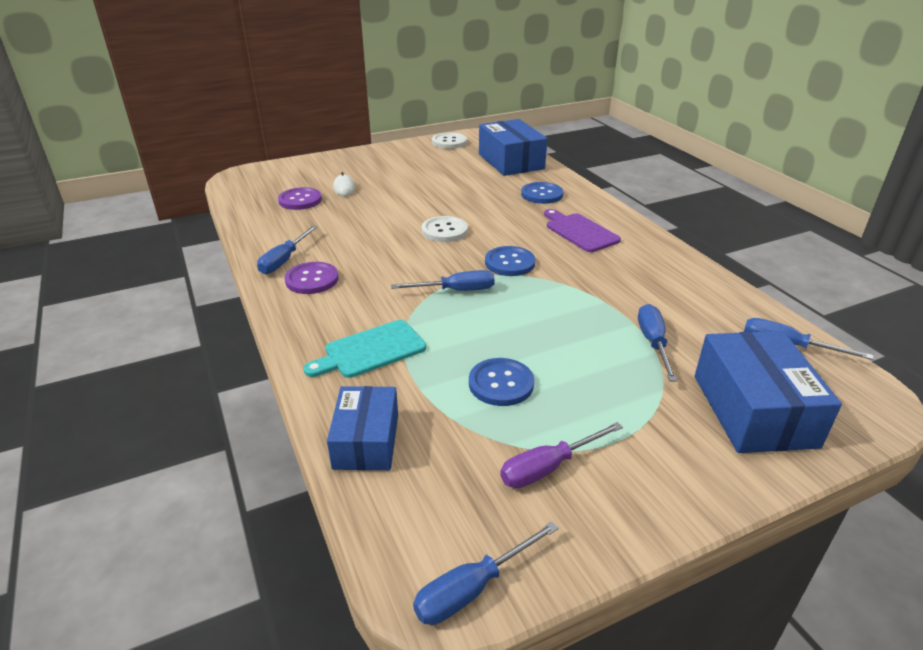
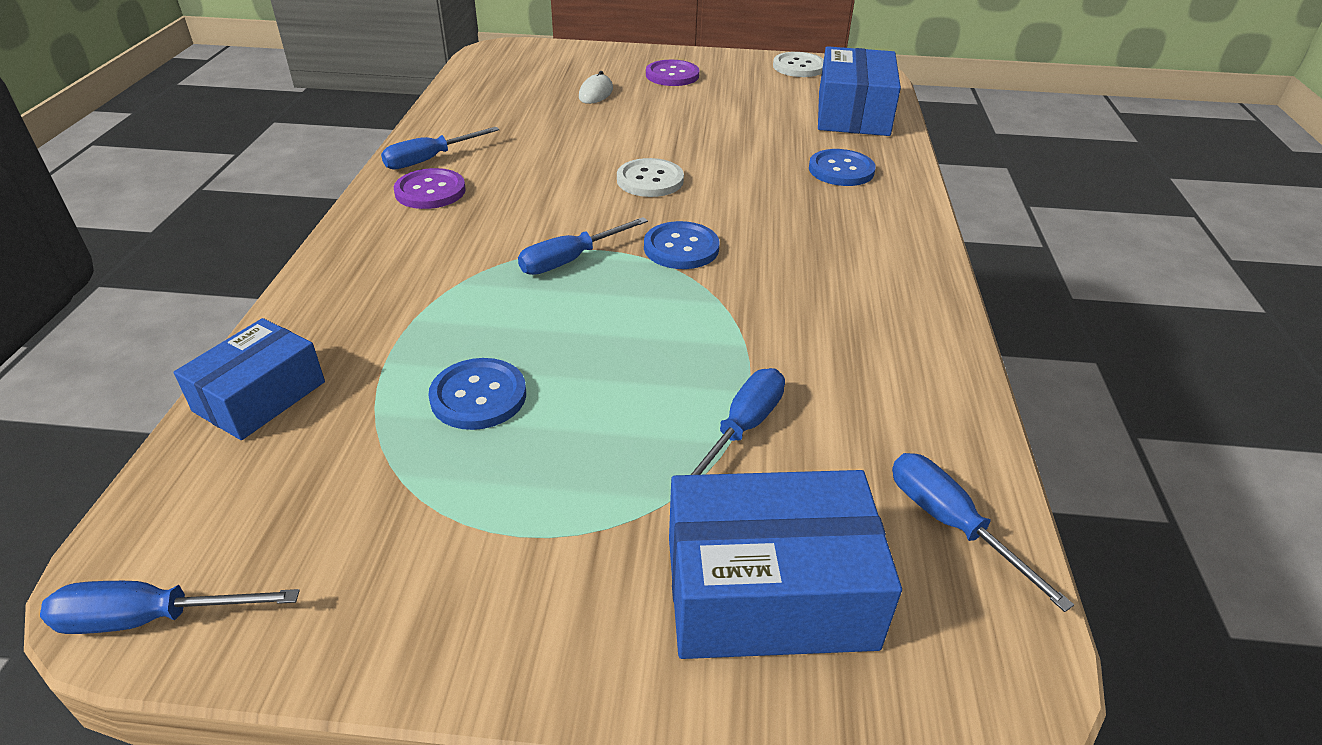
camera: 30 degrees right, 5 degrees up
(300, 200) = (530, 94): purple button -> purple button (672, 75)
(370, 350) = (389, 295): turquoise cutting board -> none
(456, 290) = (570, 260): blue screwdriver -> blue screwdriver turned 120 degrees clockwise
(548, 467) = (401, 525): purple screwdriver -> none
(580, 231) = (832, 237): purple cutting board -> none
(753, 410) = (769, 592): blue box -> blue box turned 60 degrees clockwise

